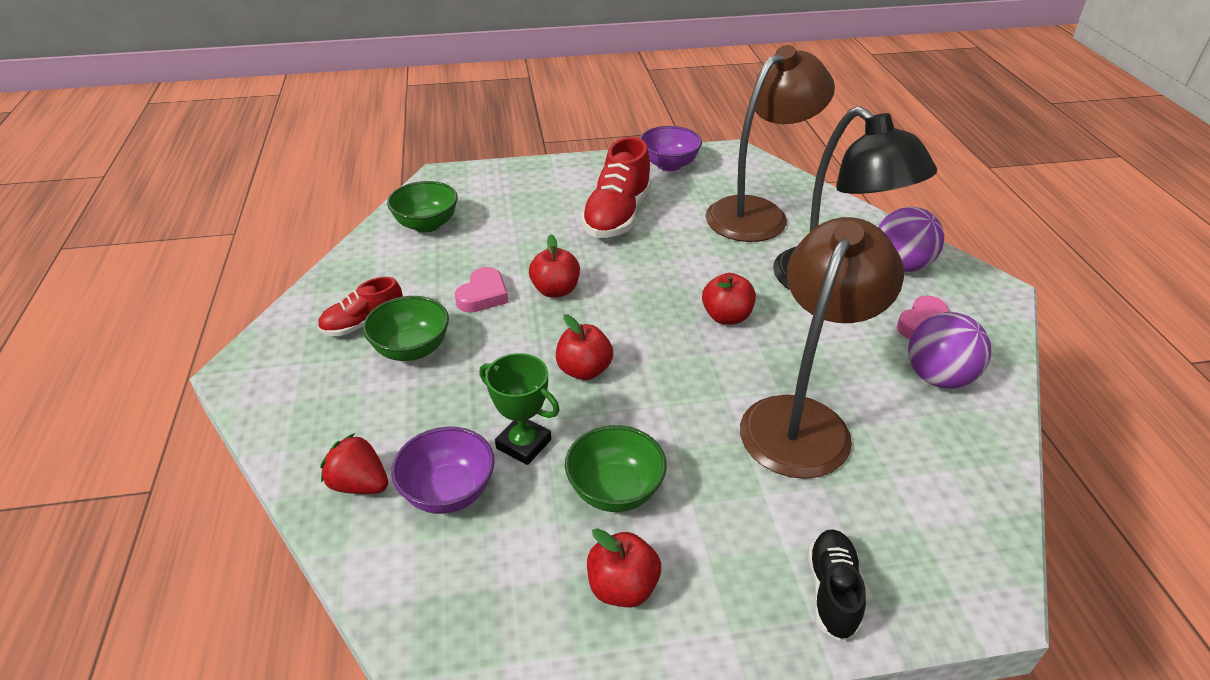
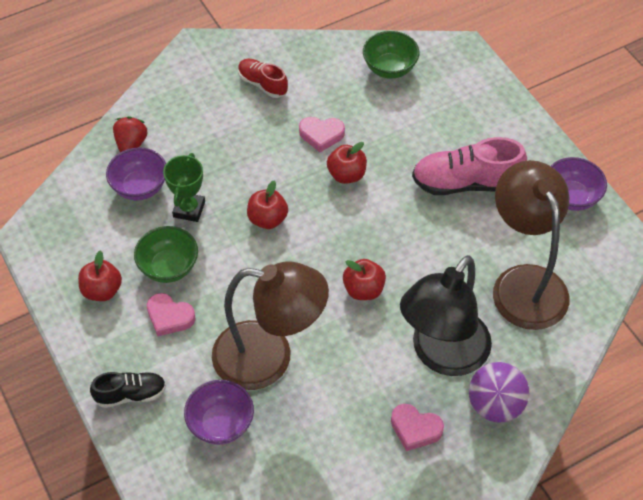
camera: 70 degrees right, 15 degrees up
(412, 349) = (249, 120): green bowl -> none
(617, 215) = (466, 183): red shoe -> pink shoe
(704, 510) = (169, 317): none -> pink heart
(758, 213) = (524, 283): brown lamp -> brown lamp turned 135 degrees counterclockwise
(899, 493) = (221, 424): none -> purple bowl
(938, 377) = (351, 442): purple ball -> none

